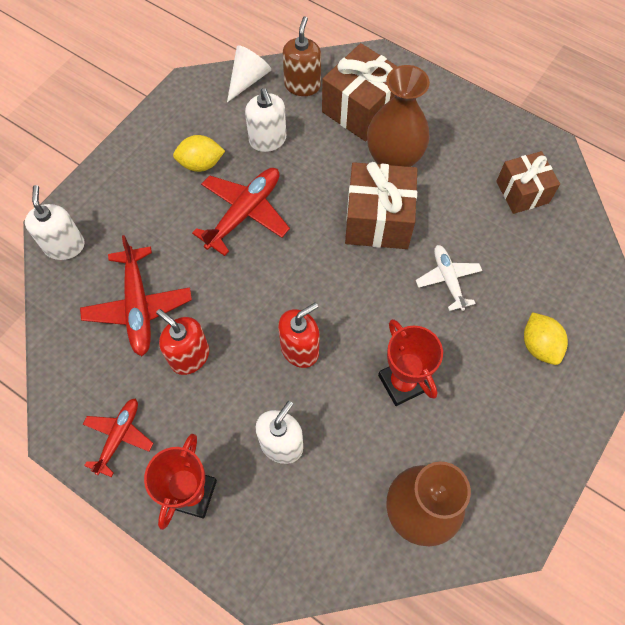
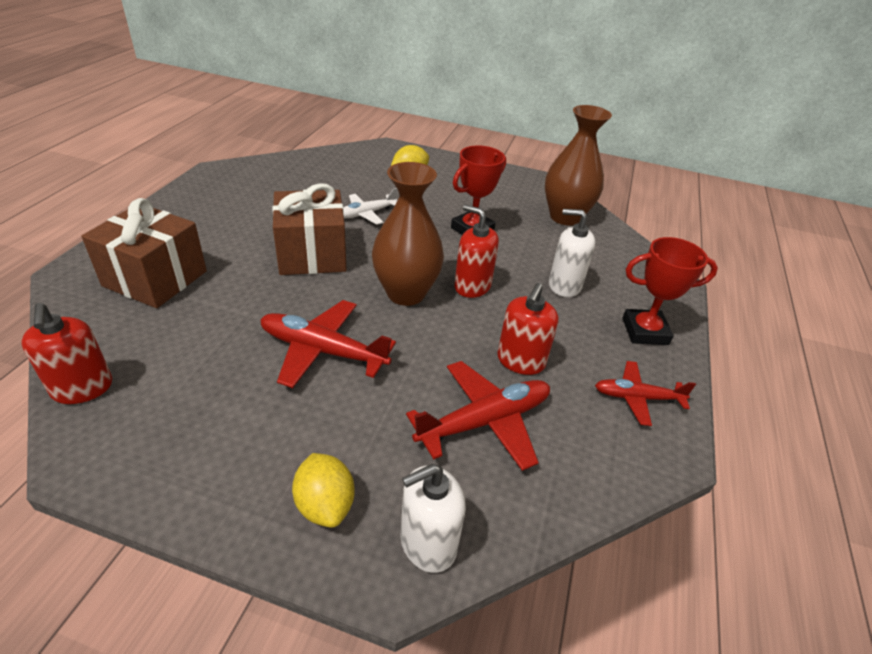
camera: 110 degrees left, 25 degrees down
(201, 164) = (248, 409): yellow lemon -> yellow lemon (325, 504)
(248, 79) = (82, 388): white cone -> red soap dispenser
(268, 140) = (203, 349): white soap dispenser -> none
(302, 85) = (105, 331): brown soap dispenser -> none
(393, 161) = (234, 251): brown vase -> brown vase (406, 293)
(522, 192) = (265, 183): brown gift -> none

